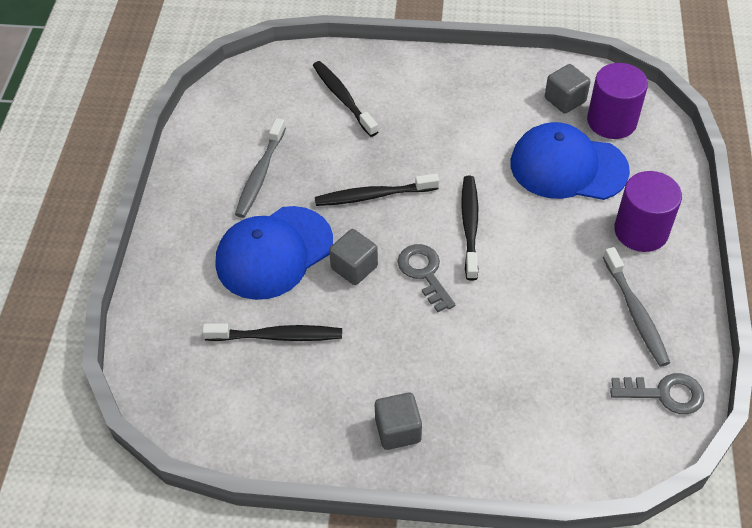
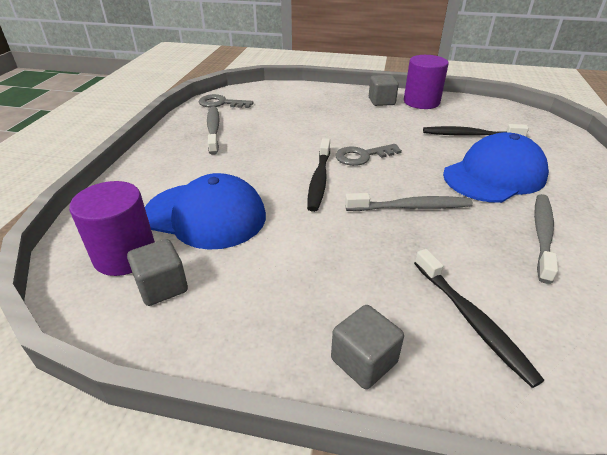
camera: 175 degrees left, 15 degrees down
(354, 267) = (420, 163): grey cube -> grey cube (364, 361)
(373, 196) = (411, 207): black toothbrush -> grey toothbrush
(424, 273) = (362, 156): grey key -> grey key turned 90 degrees clockwise
(641, 231) = (174, 167): purple cylinder -> purple cylinder (421, 102)

